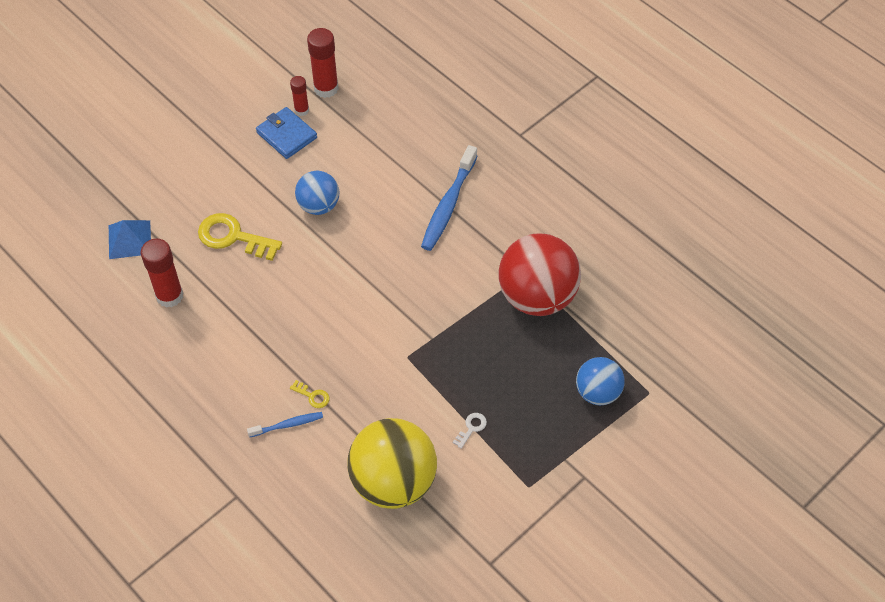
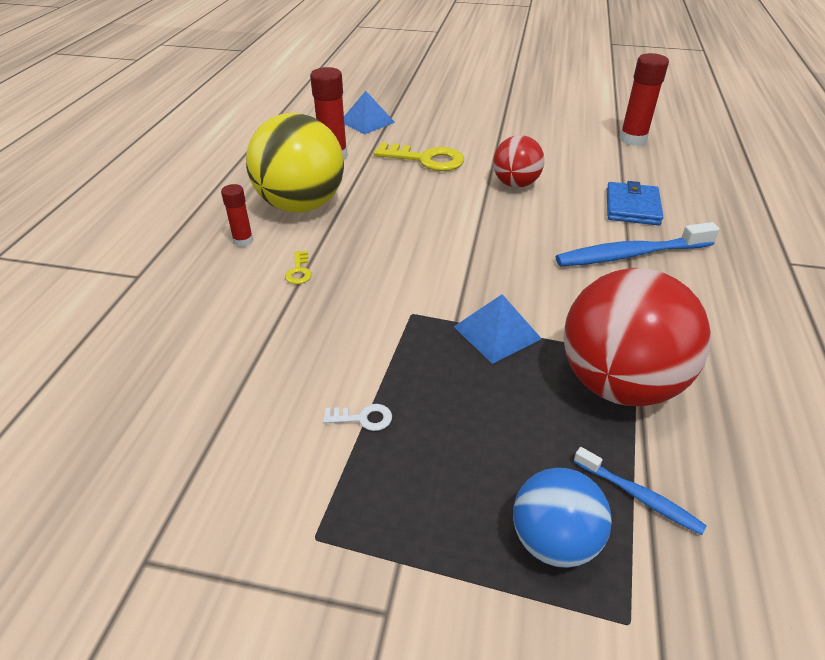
camera: 55 degrees right, 15 degrees down
(233, 237) = (426, 159): yellow key -> yellow key turned 120 degrees clockwise
(287, 135) = (559, 142): blue wallet -> blue wallet (632, 207)
(288, 425) = (249, 271): blue toothbrush -> blue toothbrush (639, 496)
(301, 110) = (593, 138): red glue stick -> red glue stick (243, 241)
(319, 205) = (515, 184): blue ball -> red ball
(393, 482) = (228, 383): yellow ball -> yellow ball (301, 205)
(458, 324) = (497, 332): none -> blue pyramid

